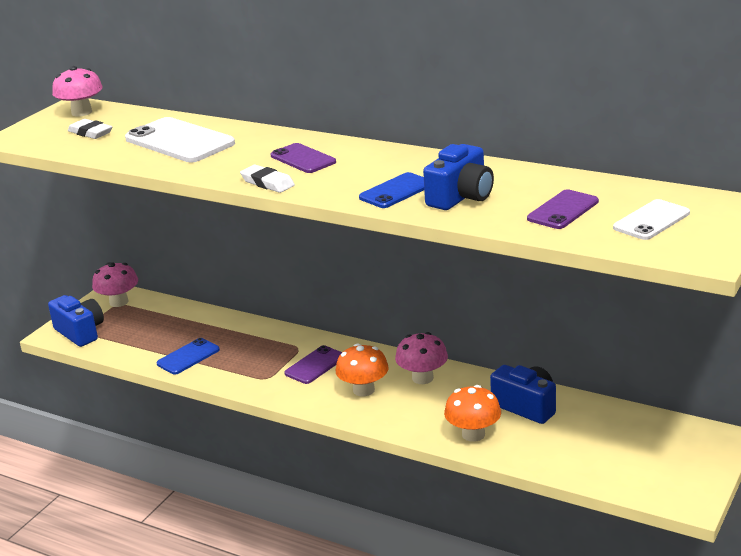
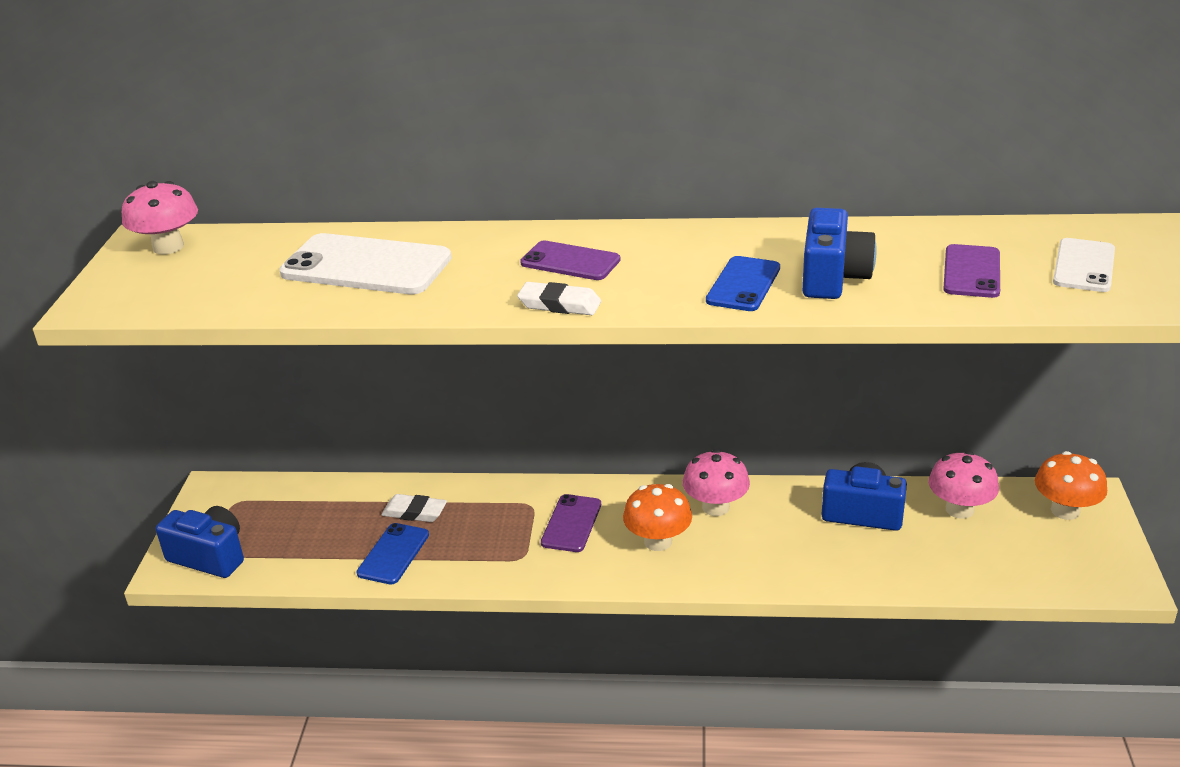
camera: 25 degrees left, 5 degrees up
(90, 133) = (215, 276): white eraser -> white eraser (414, 512)
(119, 302) = (234, 499): pink mushroom -> pink mushroom (959, 509)
(473, 434) = (833, 565): orange mushroom -> orange mushroom (1065, 510)

